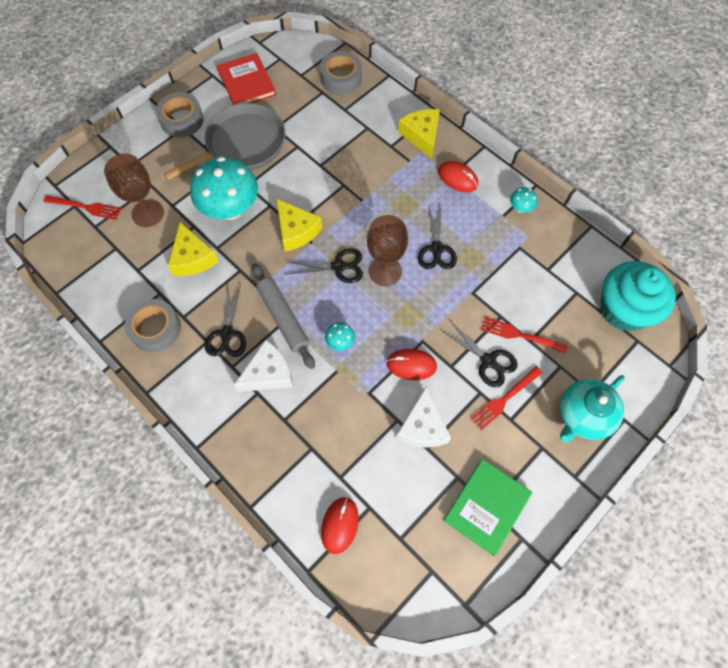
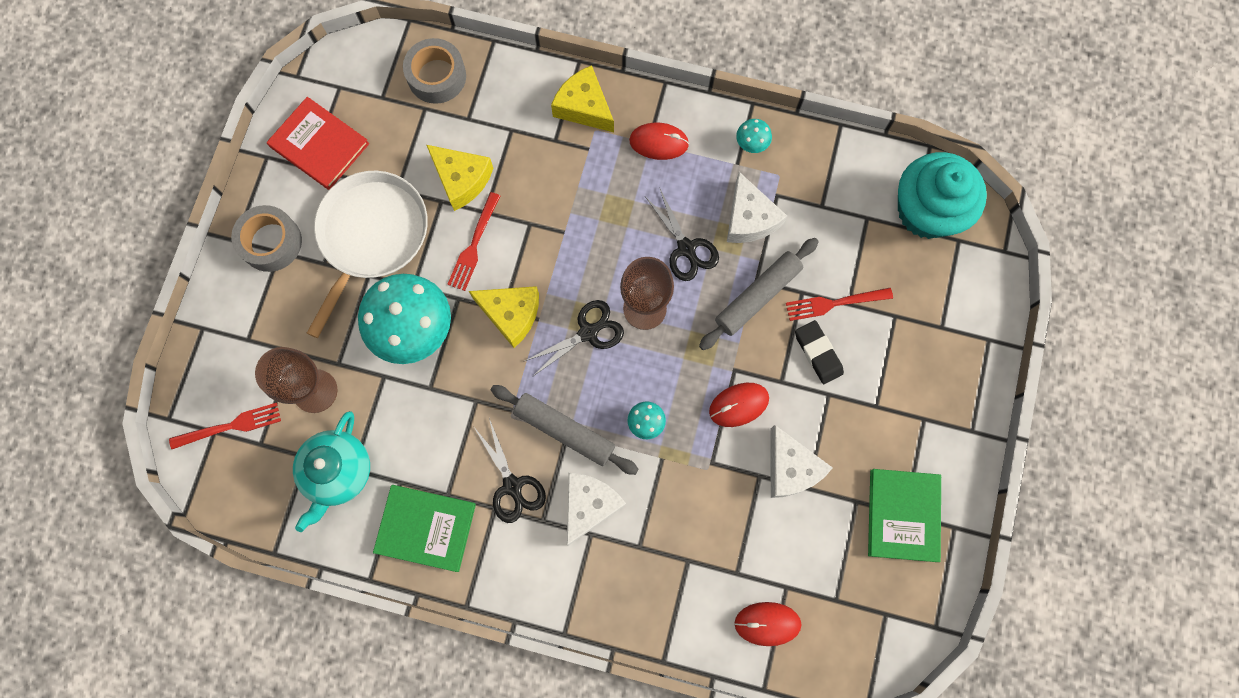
camera: 30 degrees left, 10 degrees up
(156, 329) = (426, 528): grey tape -> green book
(193, 258) = (410, 417): yellow cheese -> yellow cheese (461, 179)
(242, 145) = (371, 236): grey pan -> white pan
(340, 525) = (767, 623): red mouse -> red mouse turned 75 degrees counterclockwise
(467, 303) = (757, 297): none -> grey rolling pin
(488, 361) = (818, 353): black scissors -> black eraser
(491, 252) = (749, 219): none -> white cheese
(505, 399) = (858, 387): red fork -> red fork (474, 245)
(583, 416) = (946, 359): turquoise teapot -> turquoise teapot (338, 472)

